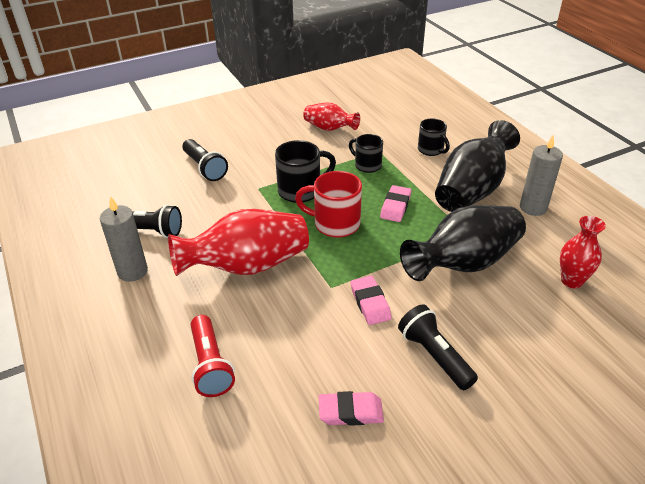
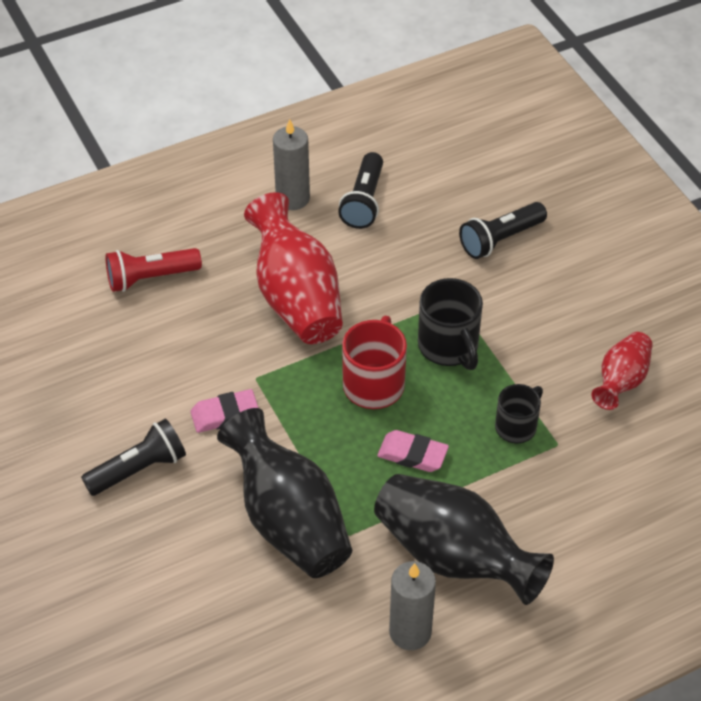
camera: 90 degrees right, 10 degrees up
(350, 412) = (77, 390): pink eraser -> none
(431, 150) = (566, 516): black mug -> none
(571, 281) = (247, 641): red vase -> none

